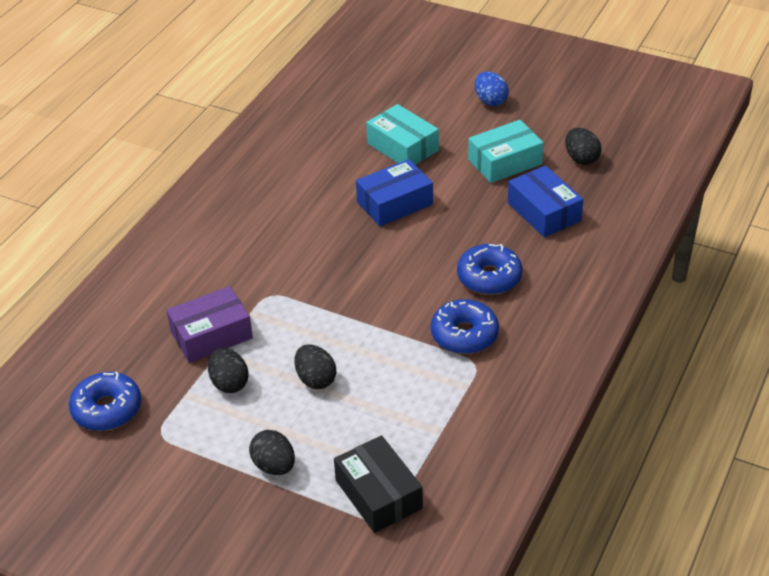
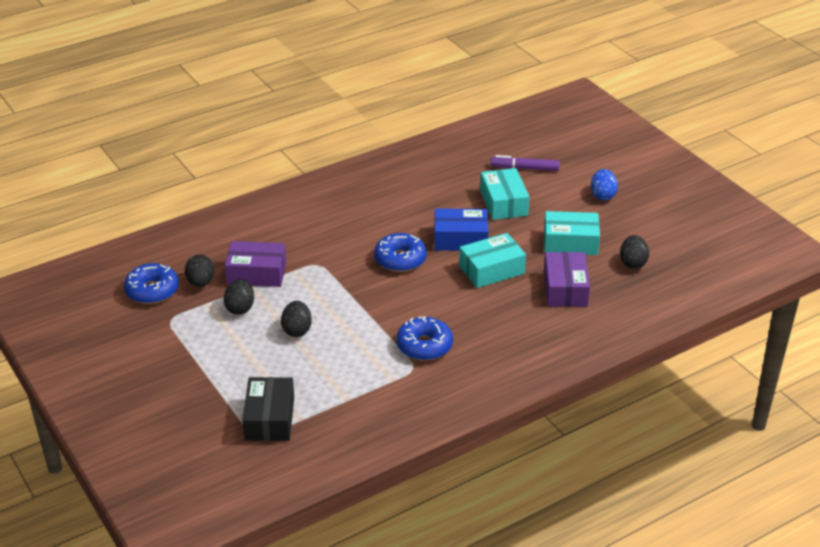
camera: 30 degrees right, 5 degrees down
(274, 466) = (221, 371): black egg -> black egg (201, 282)
(390, 102) = (525, 168): none -> purple marker
(455, 223) = (491, 270): none -> turquoise box
(489, 277) = (479, 316): blue donut -> blue donut (400, 259)
(544, 212) = (565, 288): blue box -> purple box

